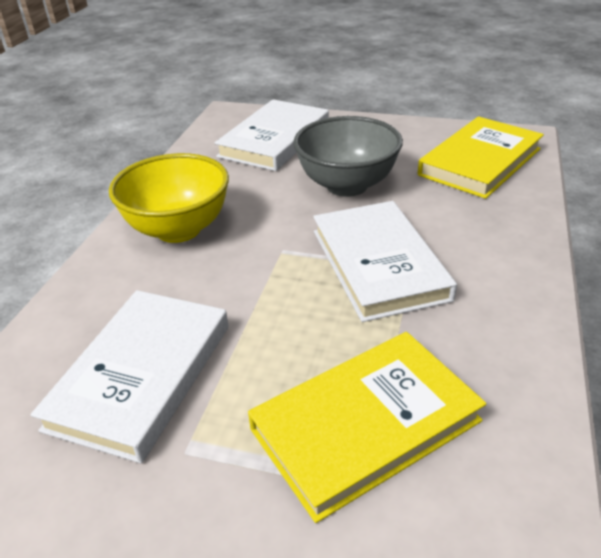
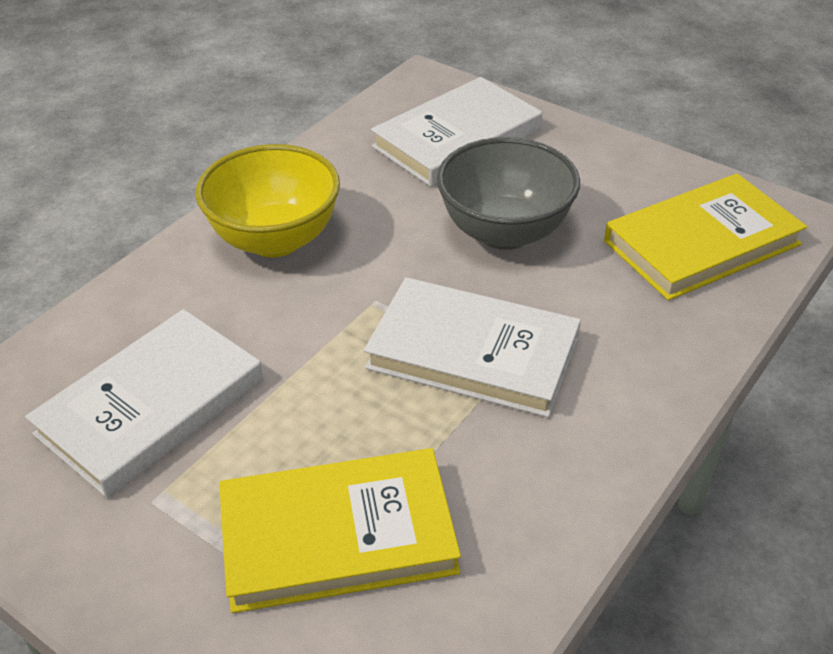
camera: 20 degrees right, 5 degrees up
(379, 264) = (473, 353): white book -> white book turned 75 degrees counterclockwise

